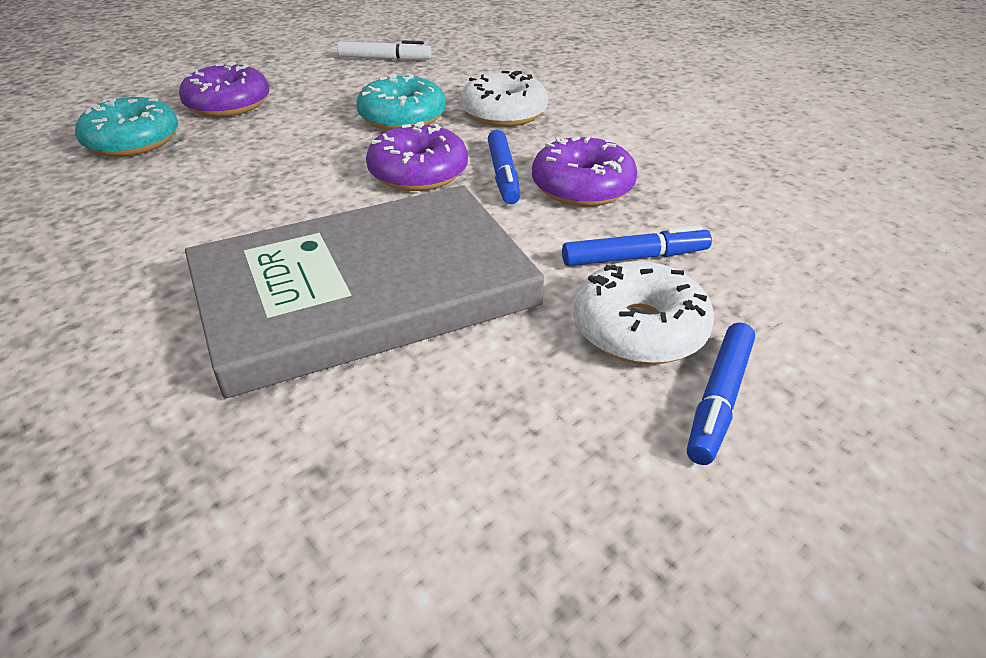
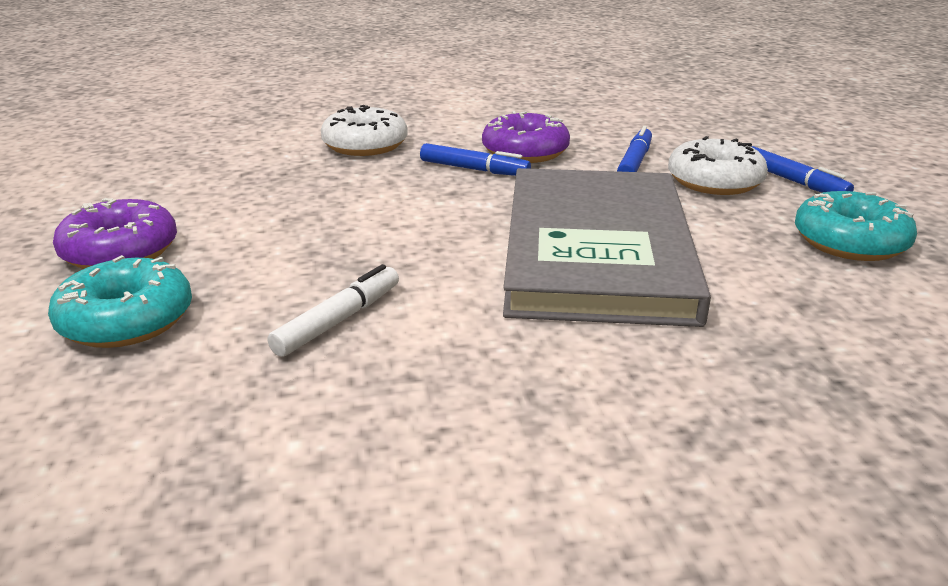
camera: 60 degrees left, 10 degrees down
(385, 59) = (153, 160): white marker -> white marker (338, 320)
(402, 117) = (308, 180): turquoise donut -> turquoise donut (850, 242)
(418, 173) = (428, 196): purple donut -> none

